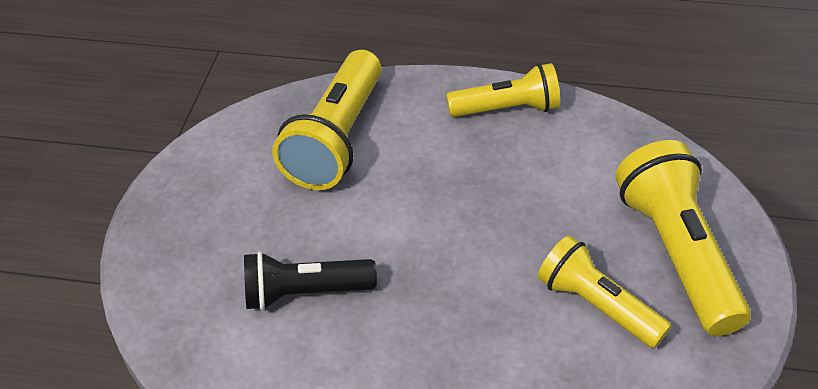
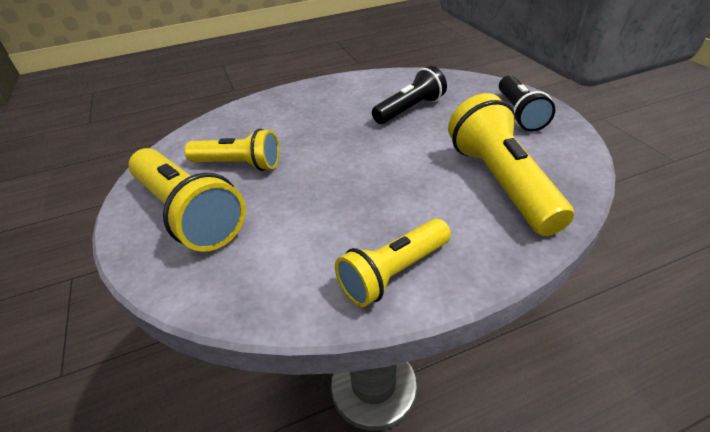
camera: 150 degrees right, 5 degrees down
(196, 210) = (519, 114): none -> black flashlight

